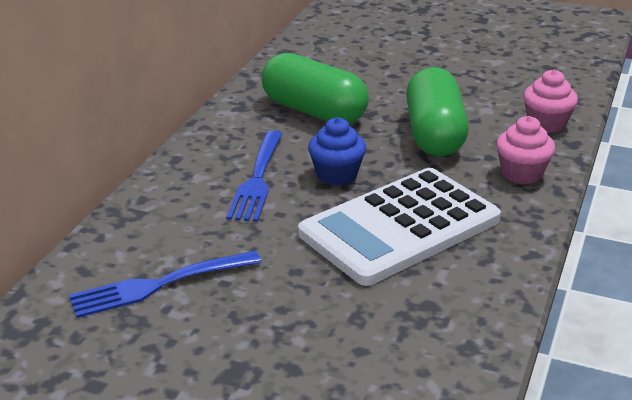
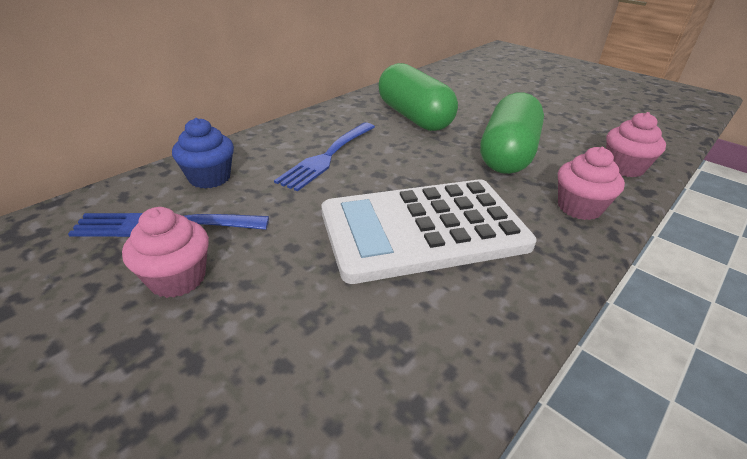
camera: 20 degrees right, 5 degrees up
(219, 321) = (177, 278): none -> pink cupcake
(337, 175) = (397, 168): blue cupcake -> blue cupcake (210, 178)

